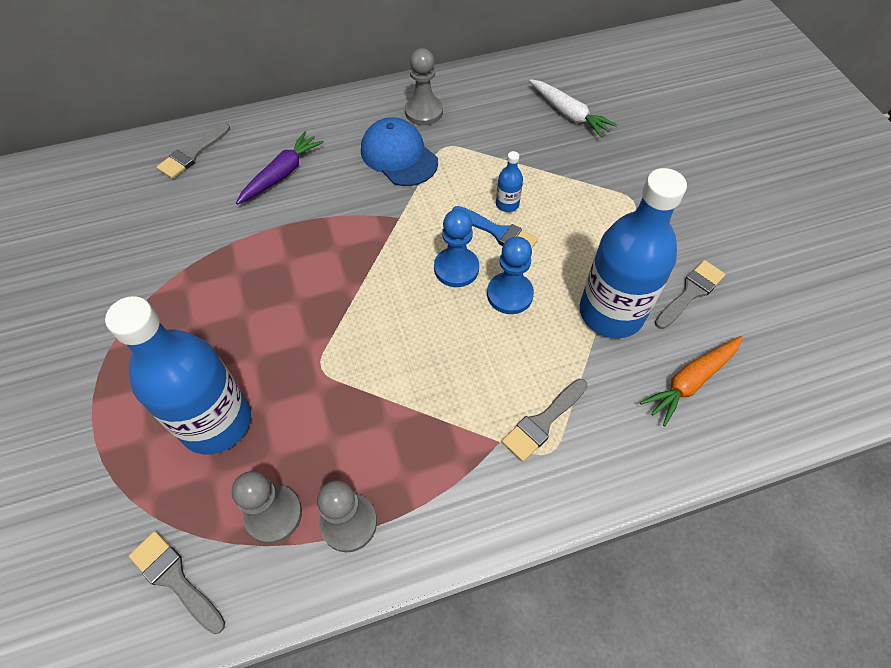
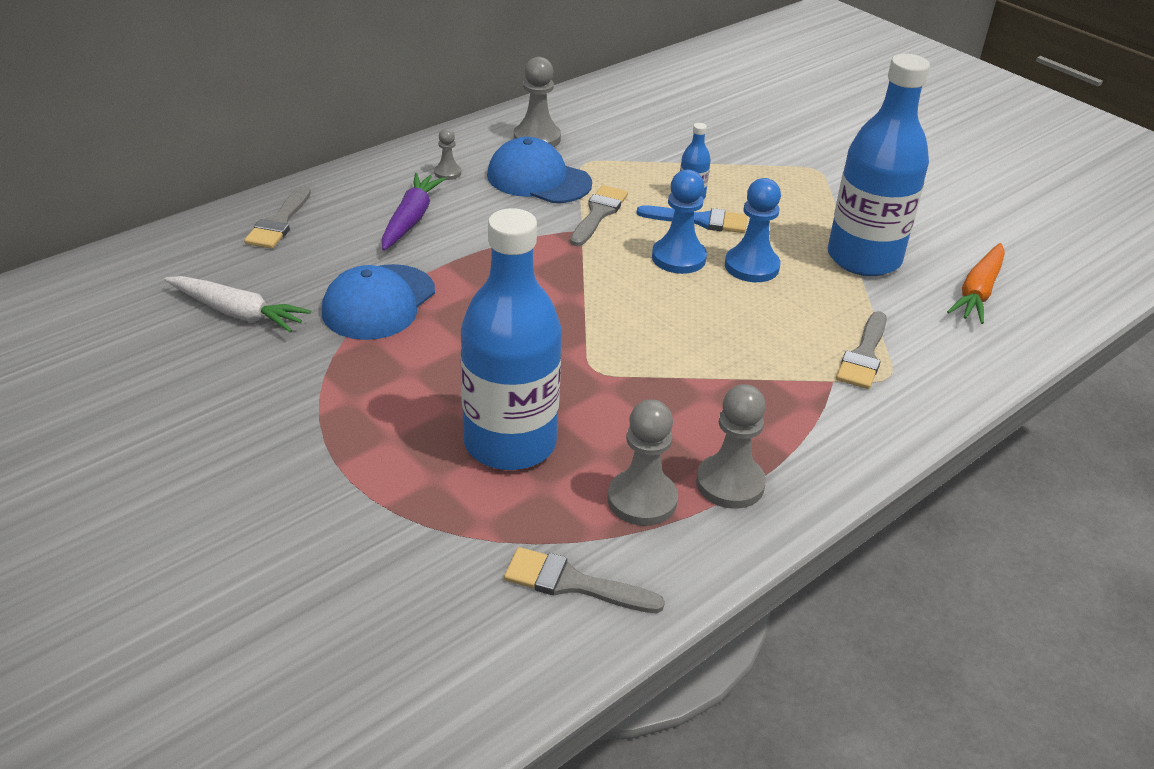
camera: 25 degrees left, 20 degrees down
(211, 252) = (378, 303): none -> blue cap
(336, 133) = (447, 173): none -> grey pawn
(568, 114) = (697, 114): white carrot -> white carrot (237, 313)
(690, 292) = (926, 227): grey brush -> grey brush (598, 214)

